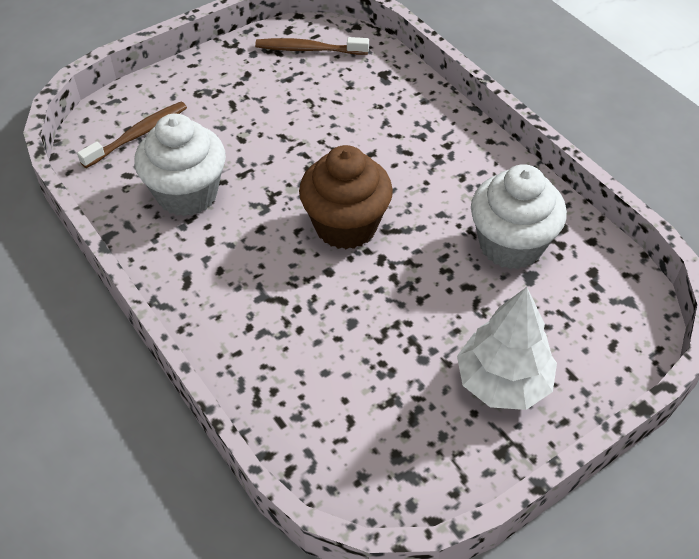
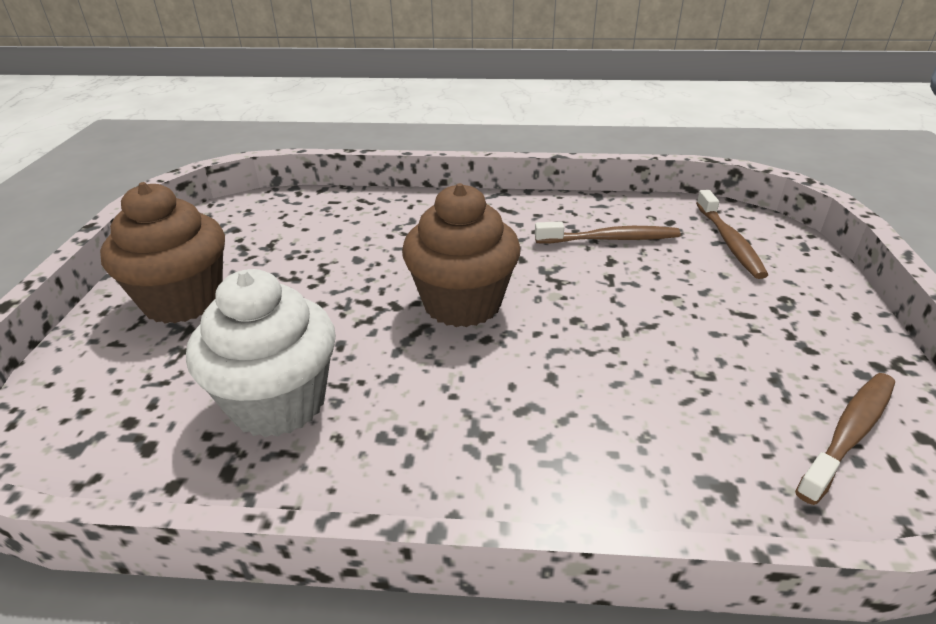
camera: 130 degrees right, 15 degrees down
(187, 194) = (610, 239): white cupcake -> brown toothbrush
(503, 382) = (183, 300): white tree -> brown cupcake

